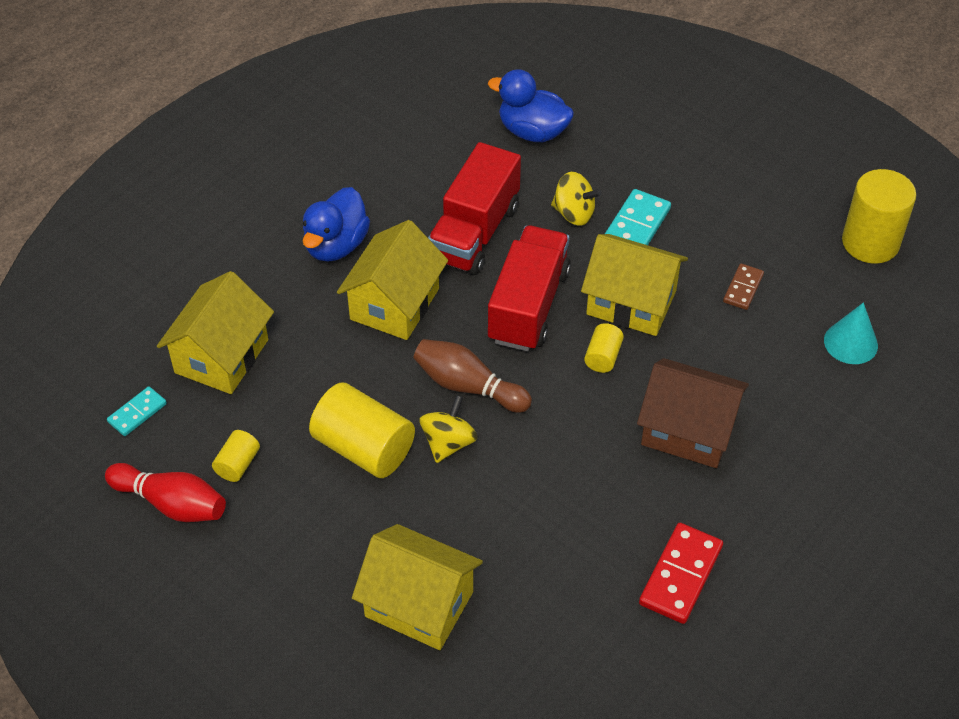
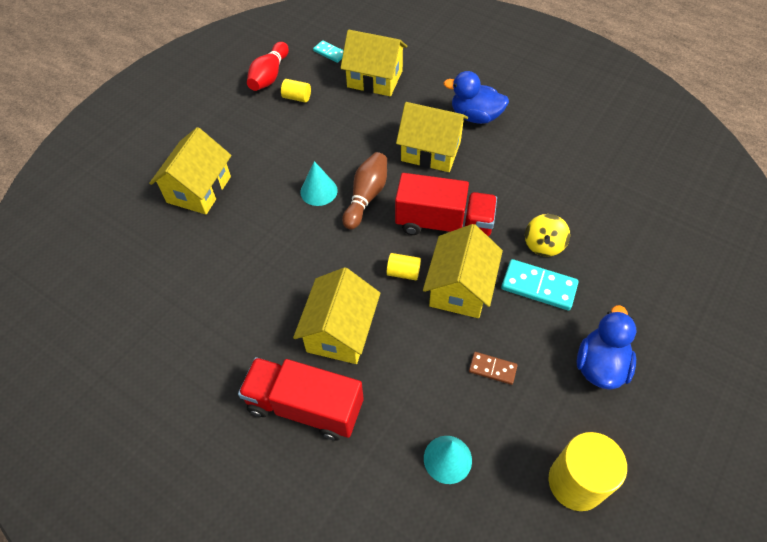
camera: 85 degrees right, 5 degrees up
(363, 448) = (312, 150): yellow cylinder -> none
(448, 443) = (318, 191): yellow spinning top -> turquoise cone
(474, 233) = (506, 187): red truck -> red truck (305, 406)
(532, 132) = (624, 212): blue duck -> blue duck (600, 365)
(681, 575) = (213, 331): red domino -> none
(688, 431) = (340, 331): brown house -> yellow house

